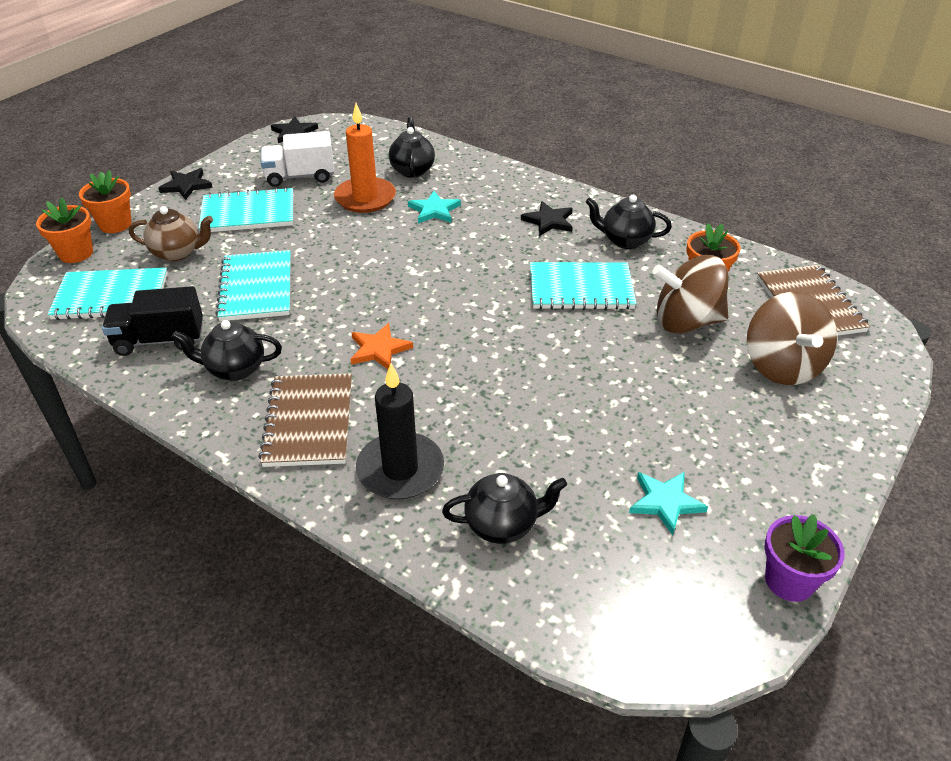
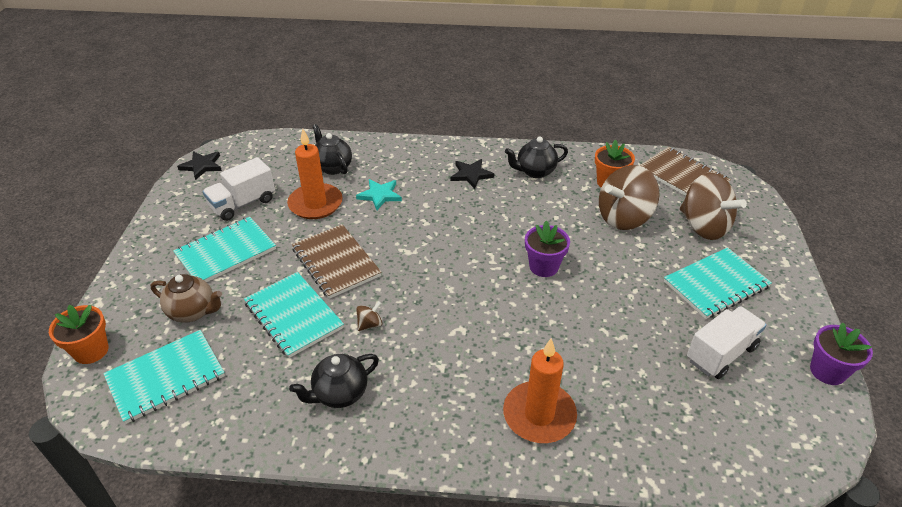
camera: 30 degrees left, 0 degrees up
(115, 224) = (106, 308): orange flower pot -> none
(160, 340) = (250, 397): black truck -> none
(178, 253) = (193, 312): brown teapot -> brown teapot turned 45 degrees clockwise
(186, 186) = (144, 247): black star -> none
(309, 422) = (439, 410): brown notebook -> brown notebook (336, 262)
(316, 322) = (370, 324): none -> brown spinning top
(379, 349) = (439, 326): orange star -> none
(400, 469) = (539, 415): black candle -> orange candle
(503, 525) = (641, 421): black teapot -> none
(542, 336) = (543, 266): none -> purple flower pot
(581, 288) = (537, 219): turquoise notebook -> turquoise notebook (716, 284)
(665, 502) = (721, 353): turquoise star -> white truck

